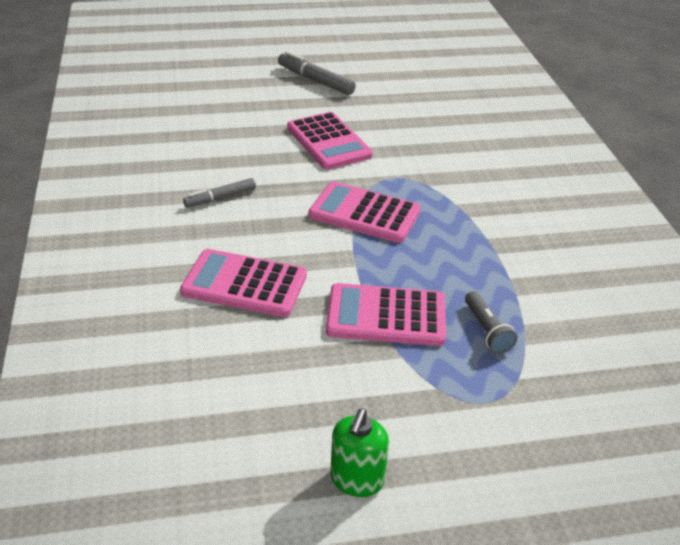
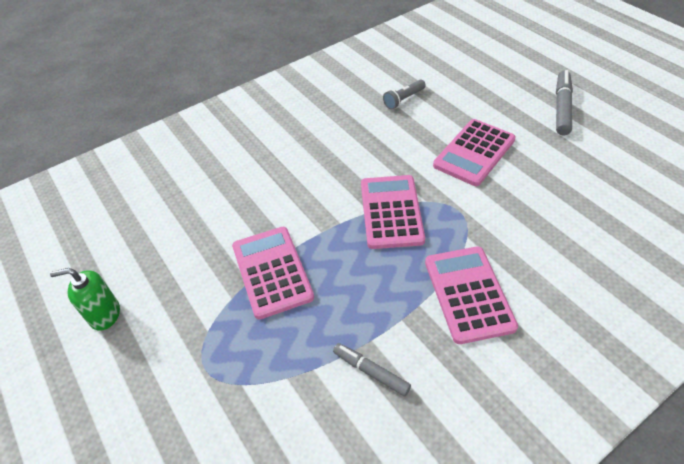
camera: 70 degrees right, 10 degrees up
(220, 198) = (350, 131): grey marker -> grey marker (371, 372)
(244, 284) = (263, 184): pink calculator -> pink calculator (468, 294)
(486, 330) = (289, 343): grey flashlight -> grey flashlight (403, 100)

